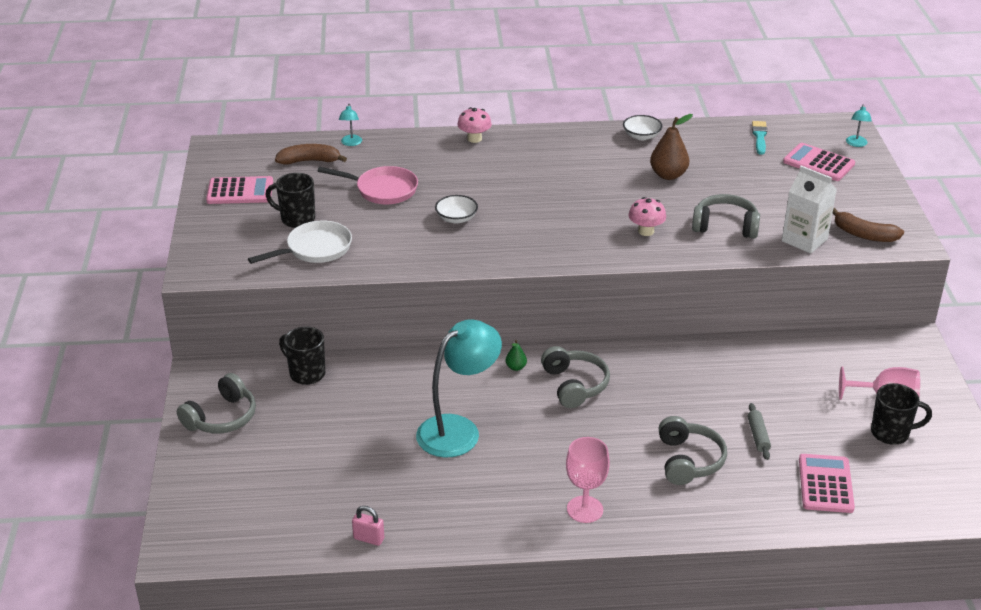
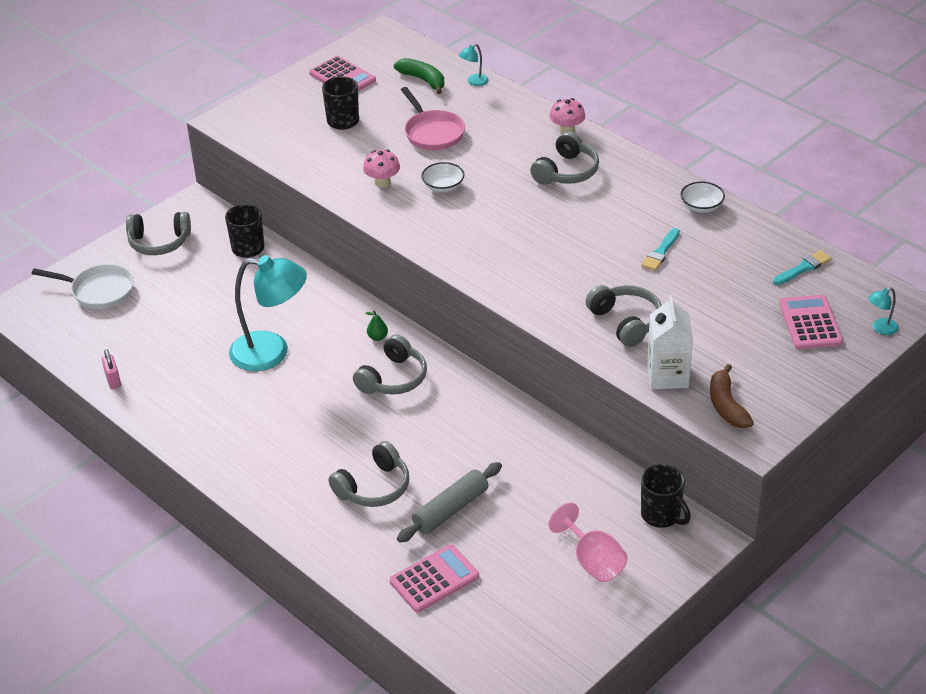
camera: 50 degrees right, 5 degrees up
(309, 161) = (423, 80): brown banana -> green banana
(315, 249) = (317, 150): white pan -> white pan (99, 291)
(522, 163) = (566, 172): none -> grey headphones
(585, 509) = (255, 464): pink goblet -> none
(646, 231) = (557, 285): pink mushroom -> pink mushroom (382, 182)
(668, 175) = (660, 252): brown pear -> turquoise brush
(758, 436) = (450, 509): grey rolling pin -> grey rolling pin, size x1.70
(891, 433) = (550, 587): black mug -> black mug (661, 515)

